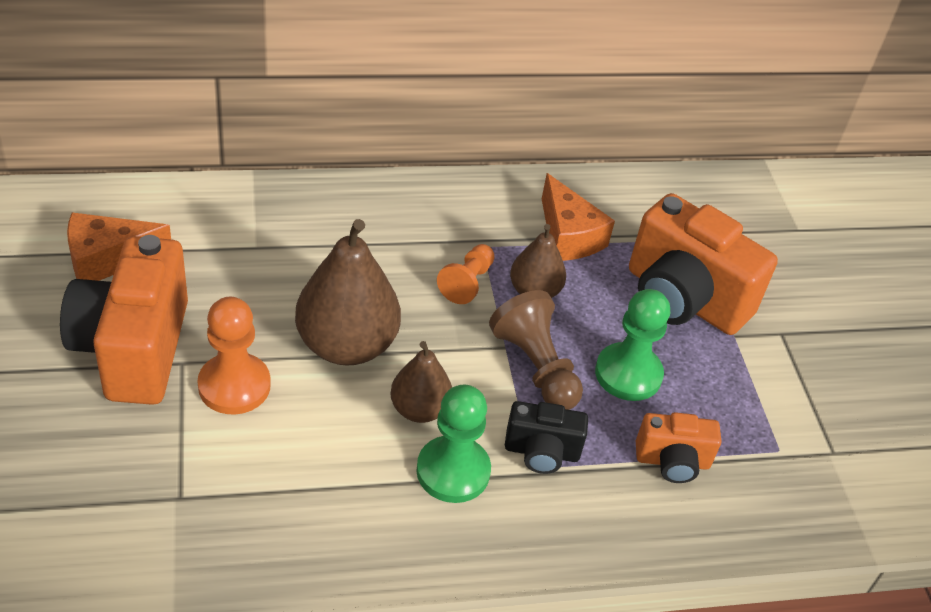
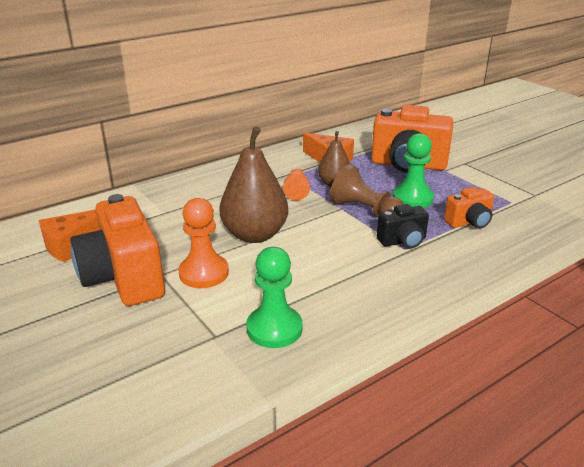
camera: 20 degrees left, 15 degrees down
(419, 409) = (321, 247): brown pear -> none
(453, 471) = (365, 265): green pawn -> green pawn (274, 329)

